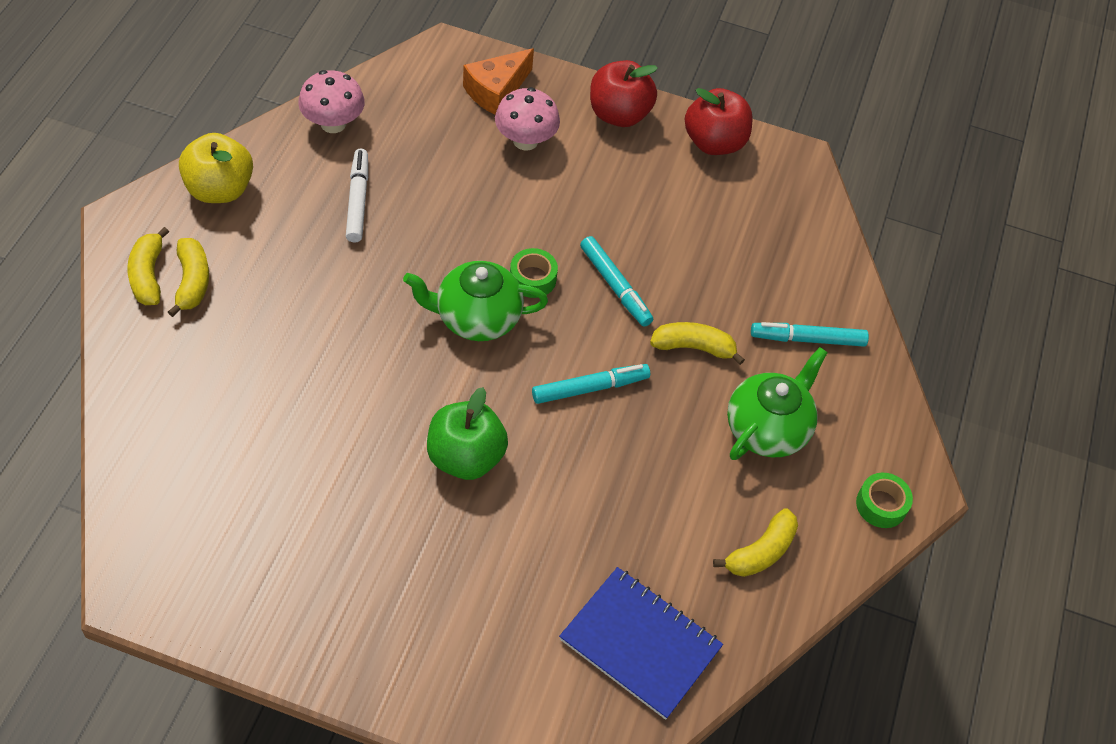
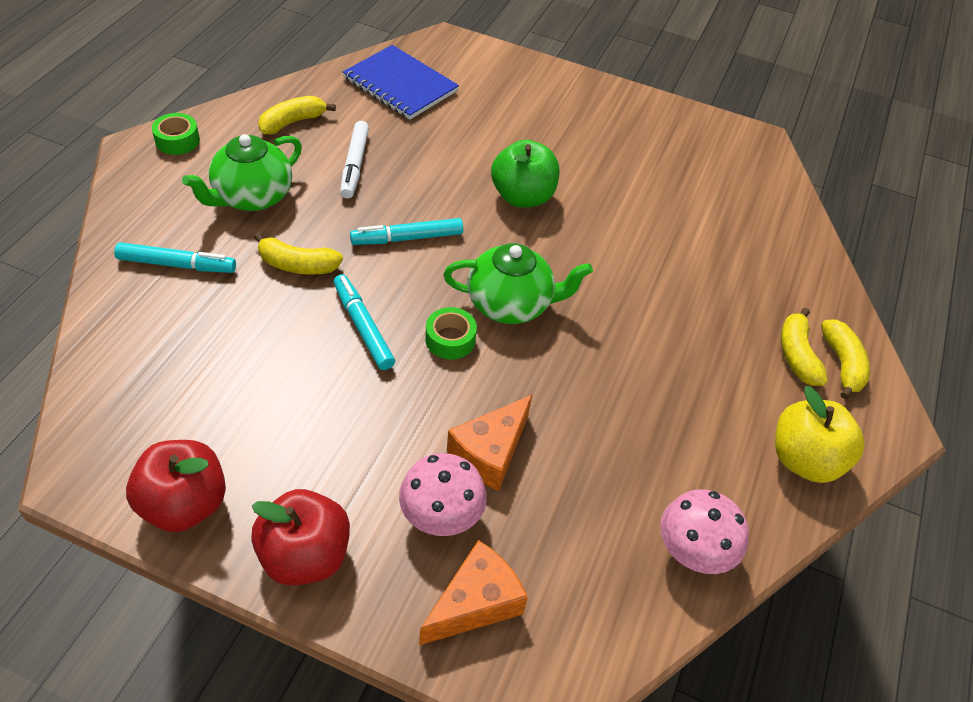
camera: 175 degrees left, 5 degrees down
(357, 200) = (645, 439): white marker -> white marker (355, 165)
(490, 185) = (490, 453): none -> orange cheese

